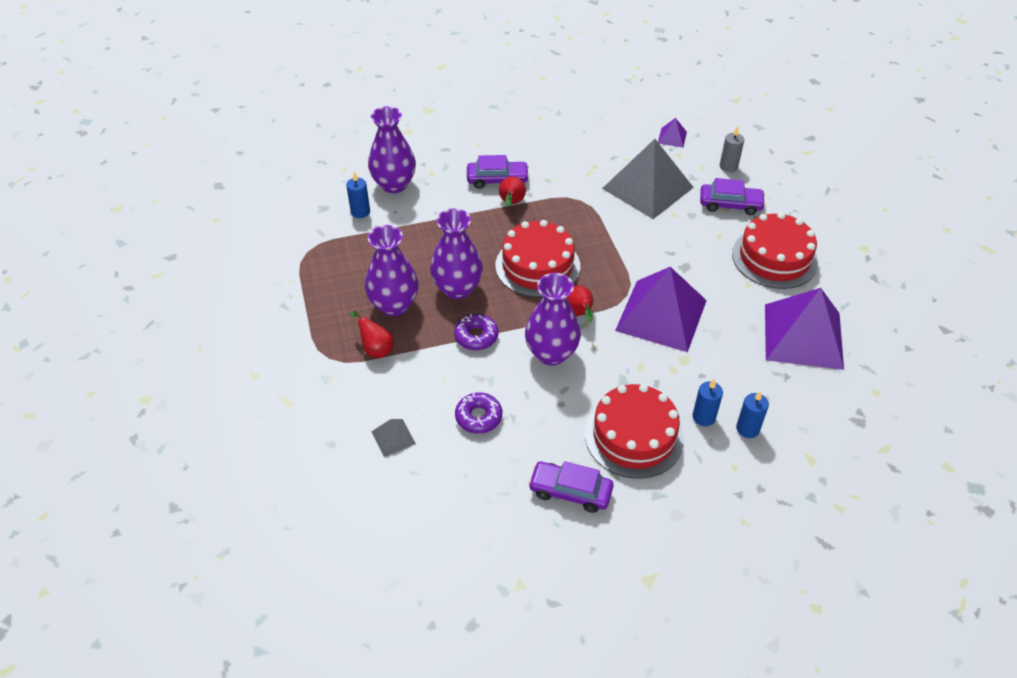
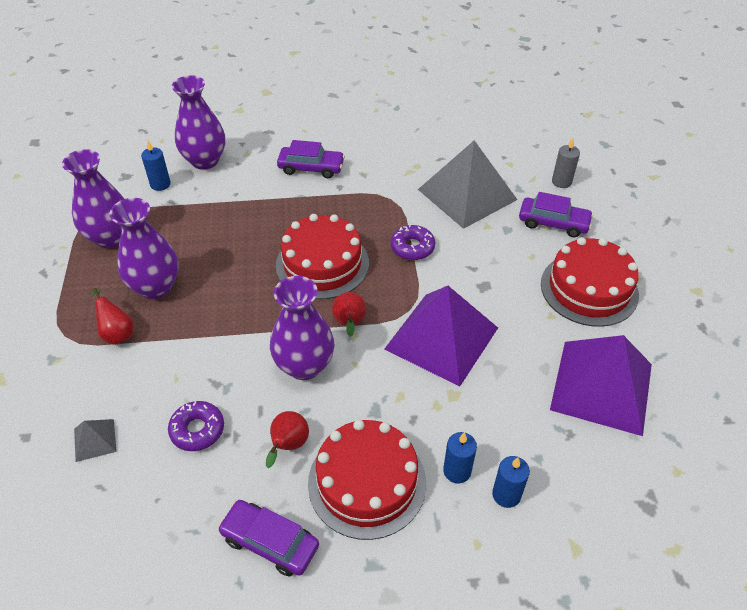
camera: 10 degrees right, 0 degrees up
(457, 288) = (228, 277): purple vase -> purple vase (110, 237)
(476, 336) = (229, 334): purple donut -> purple donut (412, 247)
(511, 203) = (317, 194): red pear -> red pear (288, 446)
(672, 137) = (508, 145): purple pyramid -> none

